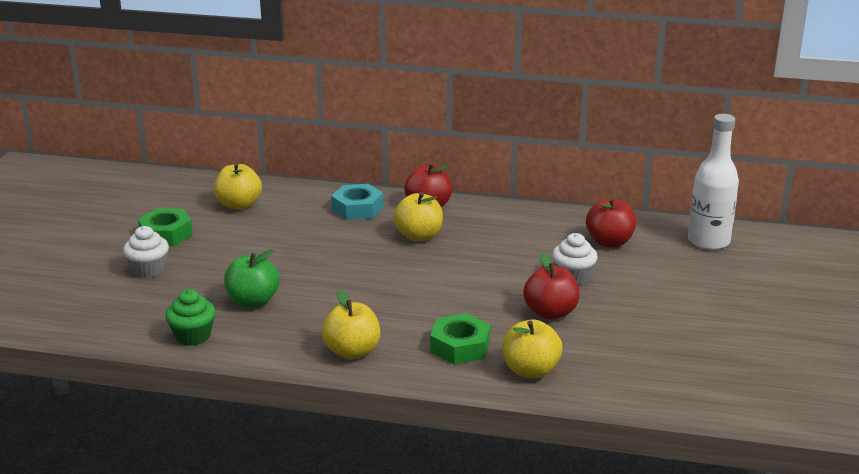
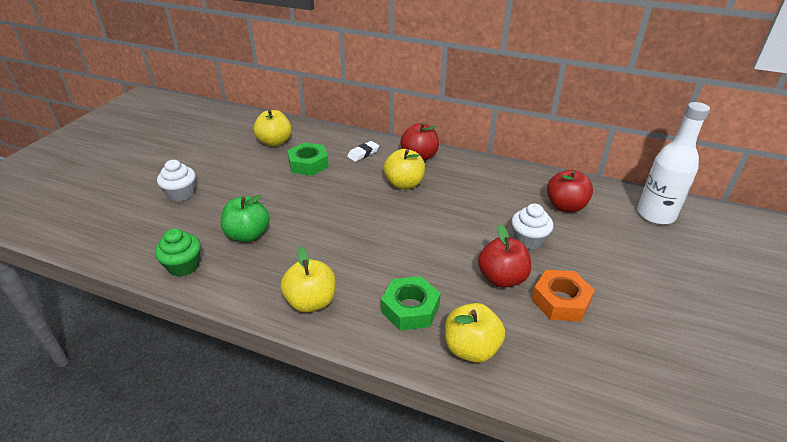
camera: 10 degrees right, 10 degrees up
(166, 234) = (210, 162): green nut -> green nut (308, 164)
(357, 208) = (363, 153): turquoise nut -> white eraser
(614, 325) = (560, 301): none -> orange nut

